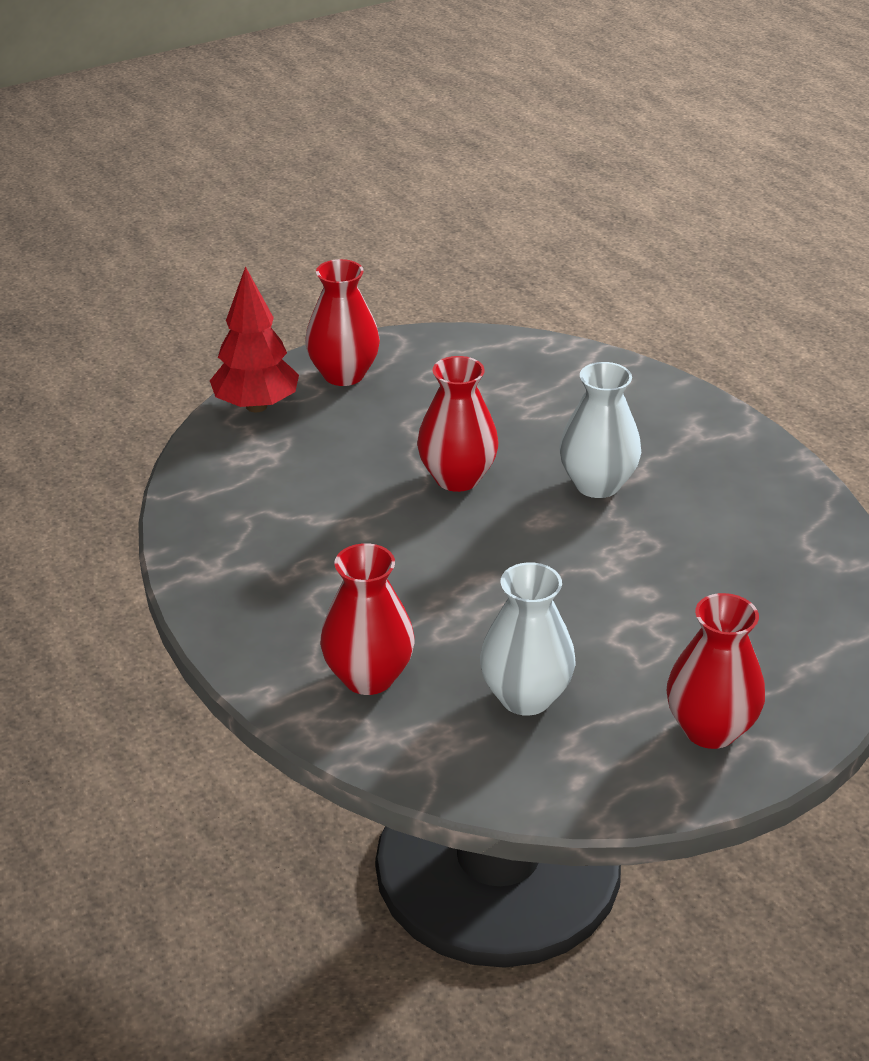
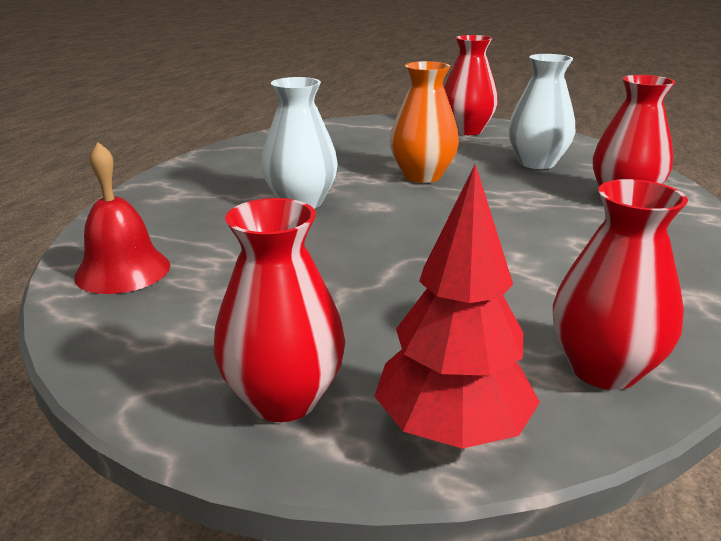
camera: 130 degrees left, 10 degrees down
(457, 478) = (379, 249): red vase -> red vase (603, 369)
(558, 369) = (123, 270): none -> red bell
(583, 588) = (422, 176): none -> orange vase

